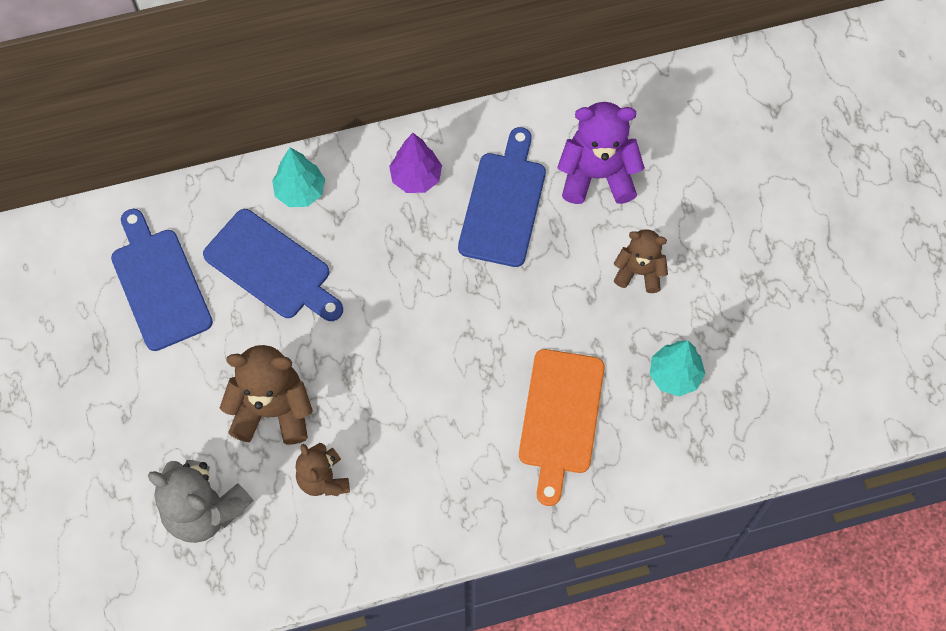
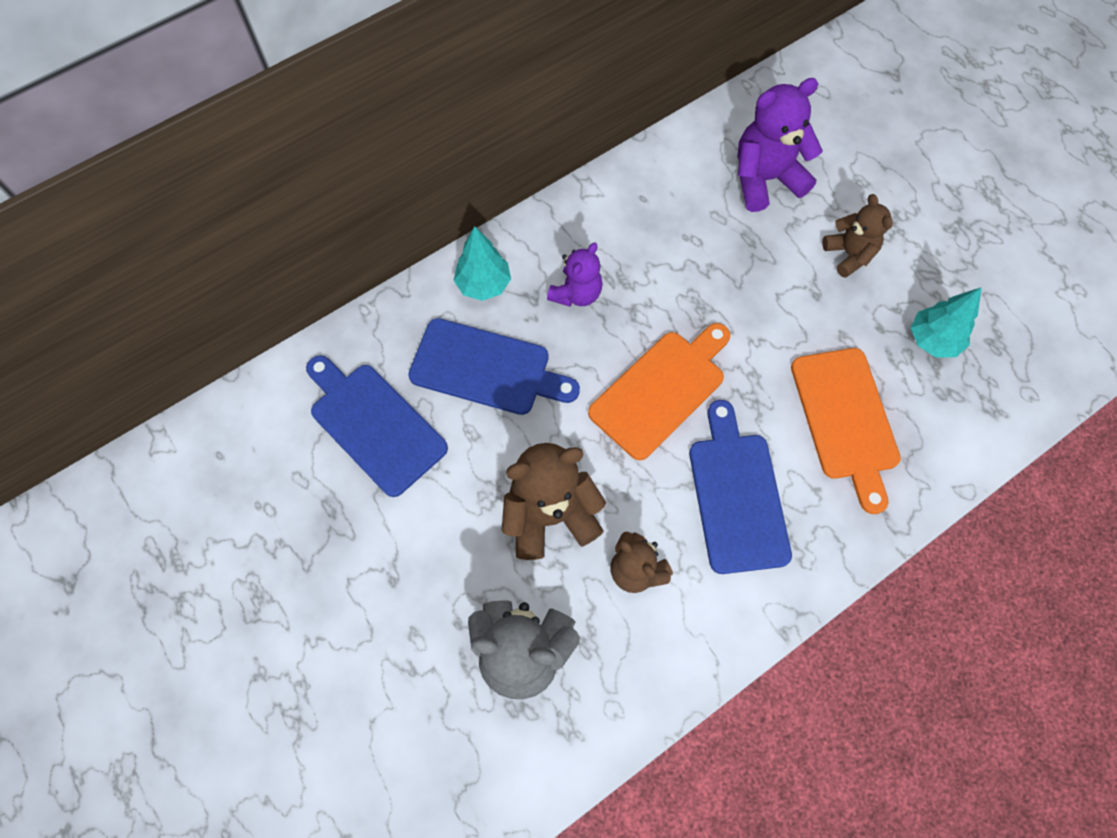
camera: 20 degrees left, 0 degrees up
(377, 226) = (576, 293): none -> purple teddy bear
(412, 337) = (661, 390): none -> orange cutting board
(416, 178) = (593, 235): purple tree -> none
(503, 204) = (690, 233): blue cutting board -> blue cutting board (736, 495)
(639, 272) = (849, 254): brown teddy bear -> brown teddy bear turned 75 degrees clockwise

